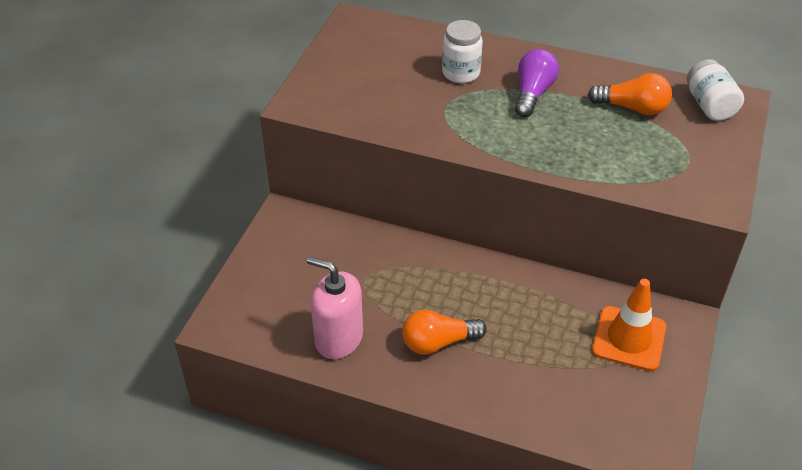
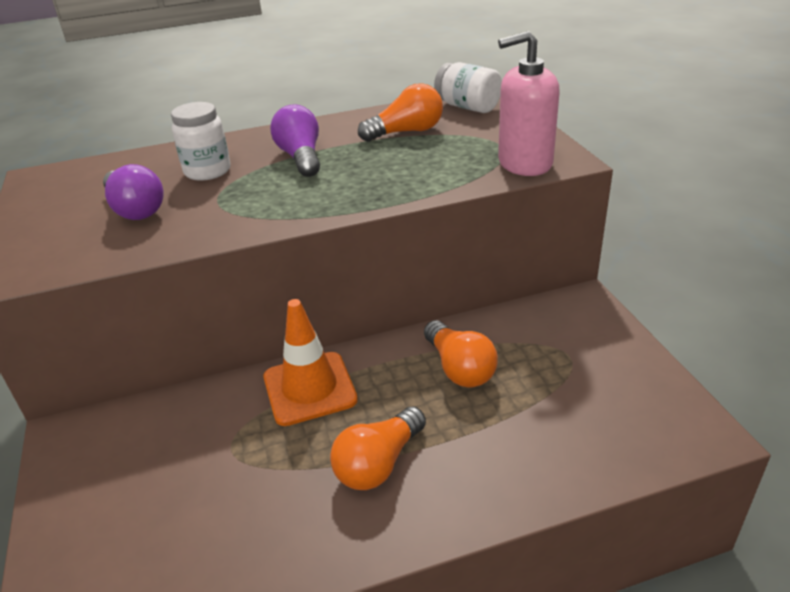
camera: 35 degrees left, 10 degrees down
(338, 338) = (251, 538): pink soap dispenser -> pink soap dispenser (524, 163)
(392, 86) = (135, 209): none -> purple light bulb
(543, 314) = (459, 368): none -> orange light bulb
(629, 338) = (557, 343): orange traffic cone -> orange traffic cone (309, 388)

